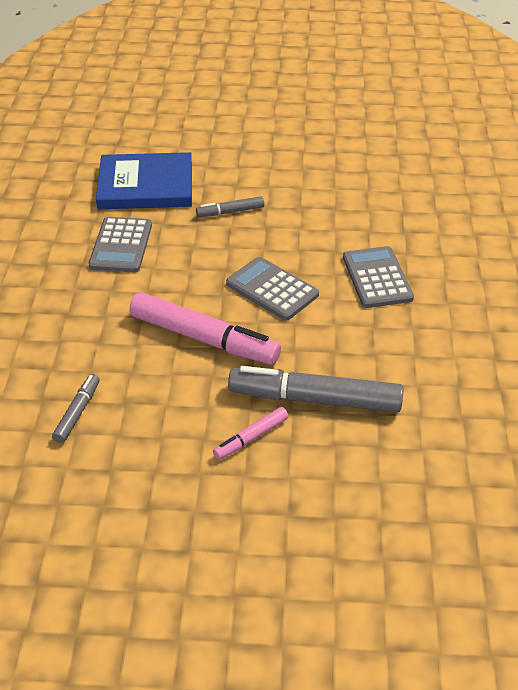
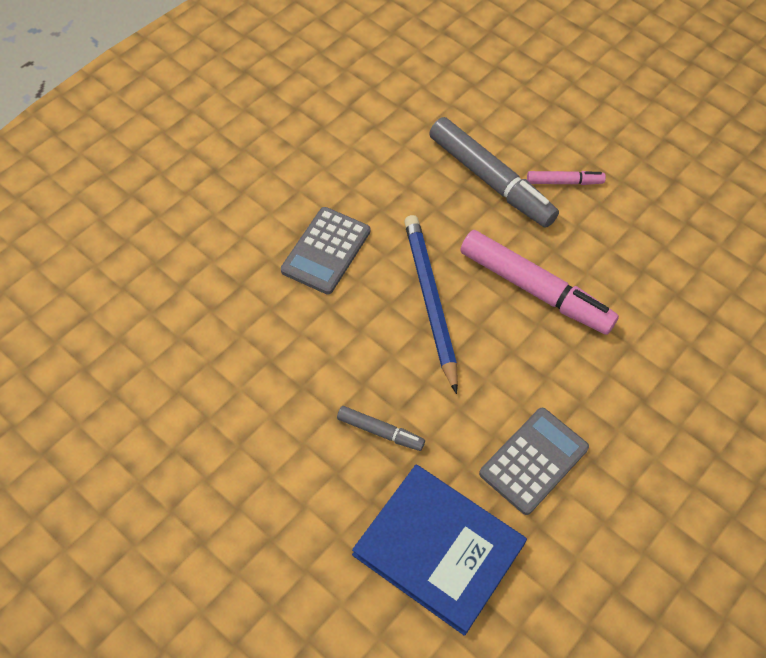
camera: 145 degrees left, 15 degrees up
(77, 413) = (688, 285): grey marker -> none
(203, 338) = (534, 289): pink marker -> pink marker turned 150 degrees clockwise
(272, 289) = (430, 301): grey calculator -> blue pencil

